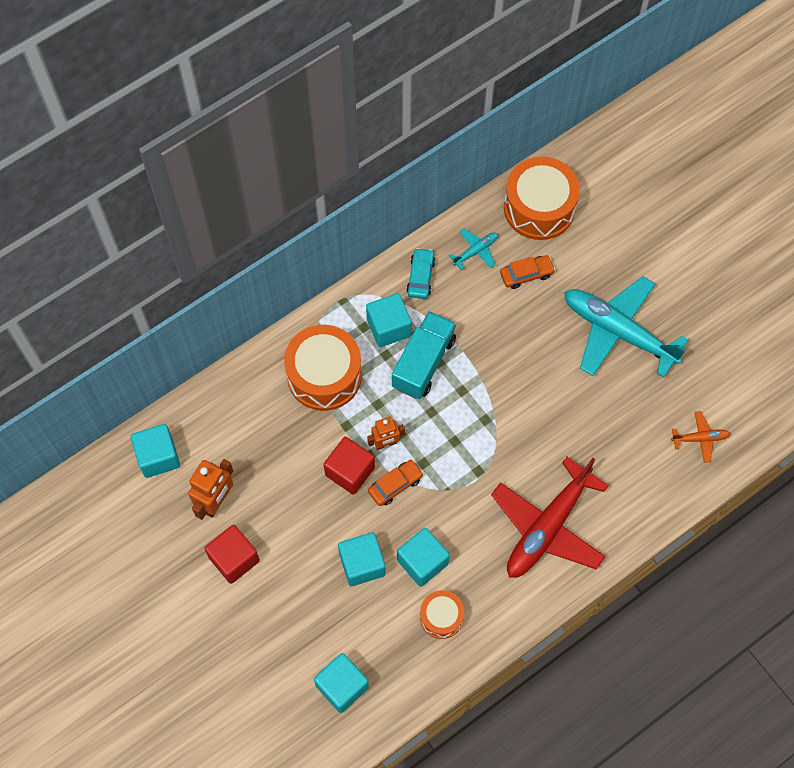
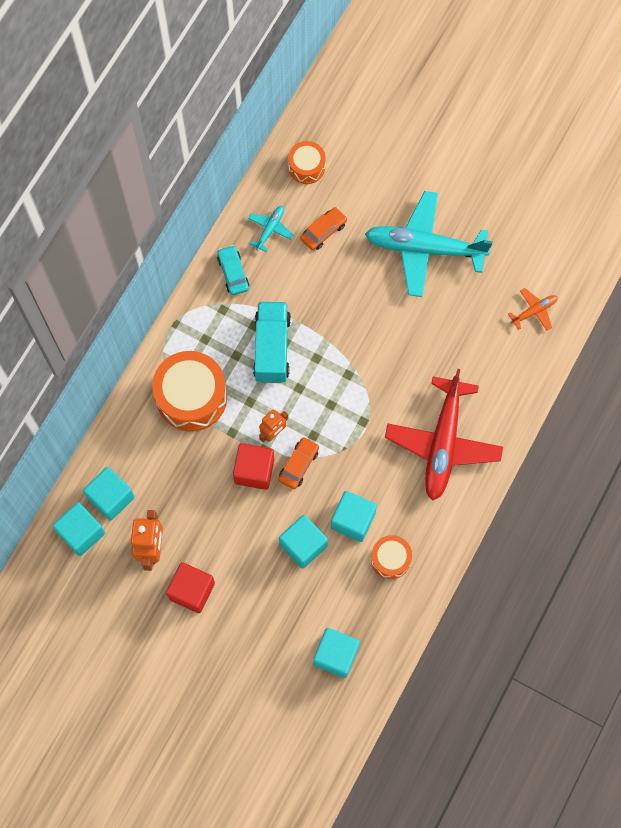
camera: 25 degrees left, 5 degrees up
(389, 327) = (227, 330): turquoise cube -> turquoise cube (111, 498)
(539, 208) = (306, 167): orange drum -> orange drum, size x0.55

